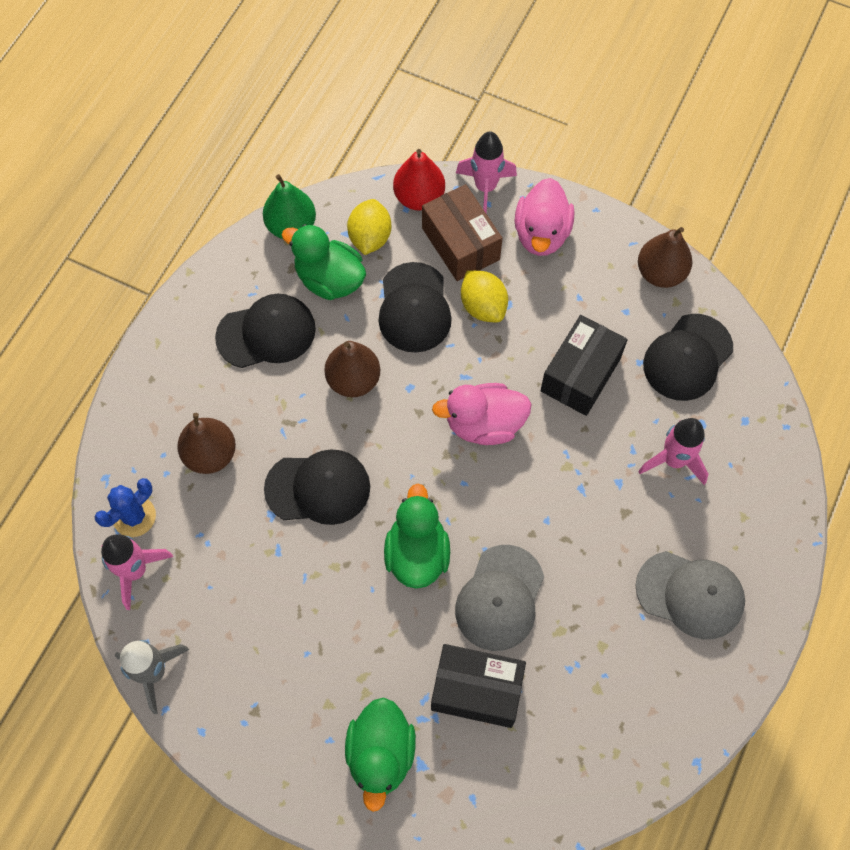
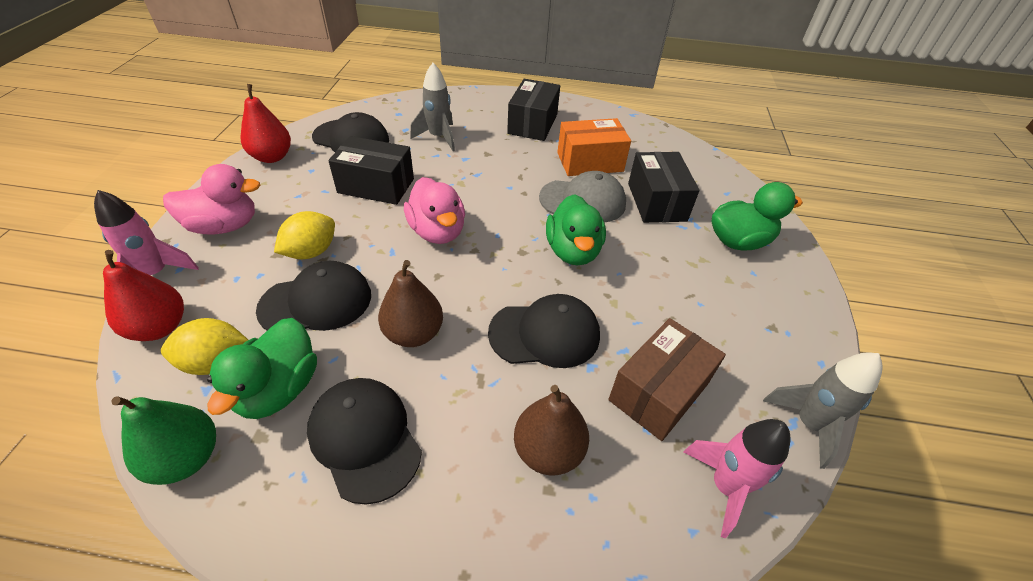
camera: 110 degrees left, 20 degrees down
(134, 516) = (665, 516): blue cactus -> none
(318, 488) = (545, 334): black cap -> black cap turned 105 degrees clockwise
(417, 553) = (573, 251): green duck -> green duck turned 75 degrees counterclockwise
(460, 244) = (232, 281): brown box -> brown box (658, 391)
(580, 640) = (590, 162): none -> orange box
(660, 273) = (272, 157): brown pear -> red pear
(674, 460) = (438, 137): pink rocket -> grey rocket
(690, 595) = (532, 124): grey cap -> black box

